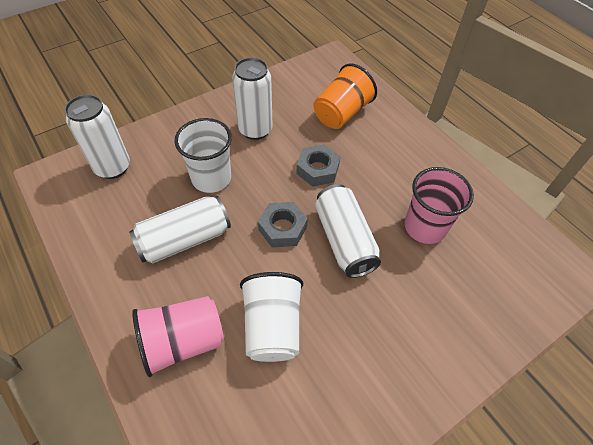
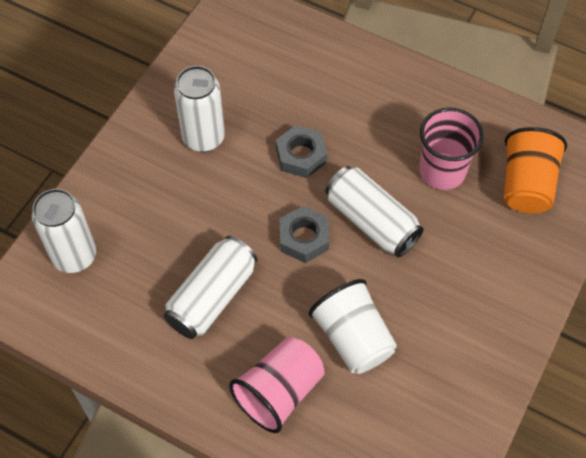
camera: 25 degrees left, 5 degrees up
(211, 178) = (194, 218): white cup -> none
(341, 113) = (287, 74): orange cup -> orange cup (526, 185)

